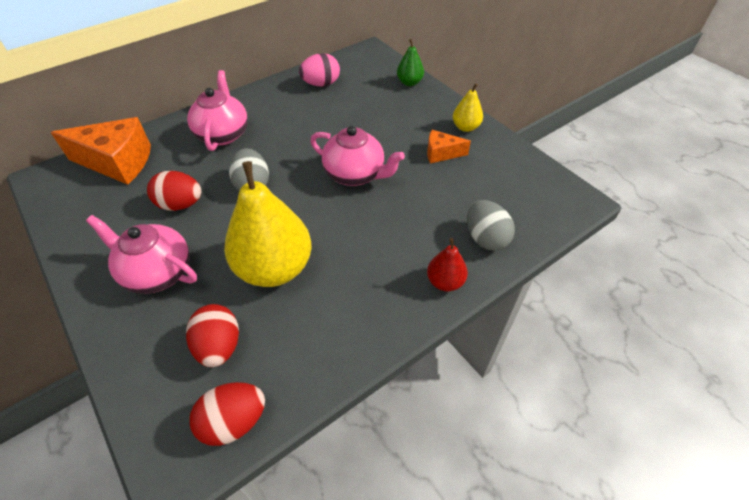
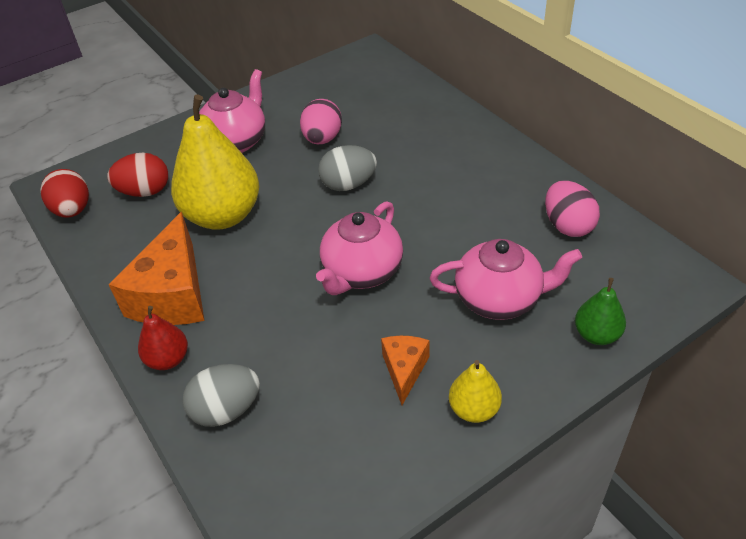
camera: 95 degrees right, 5 degrees down
(118, 162) = (389, 87): orange cheese -> orange cheese (173, 294)
(180, 204) = (322, 139): red egg -> pink egg
(223, 134) = (440, 149): pink teapot -> pink teapot (500, 299)

